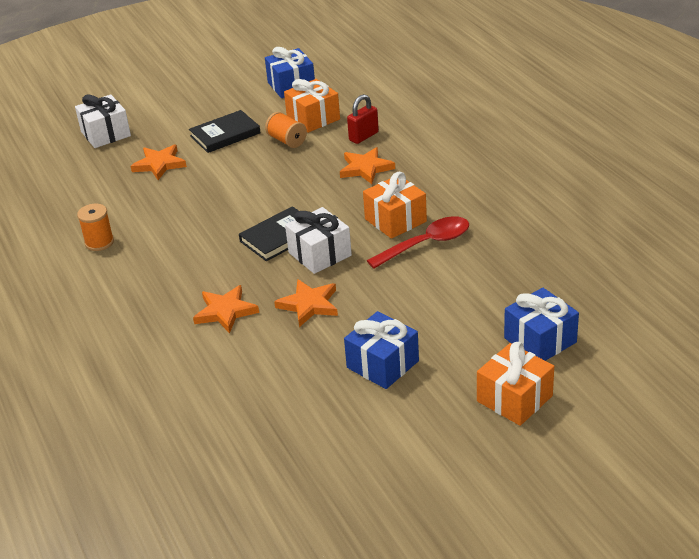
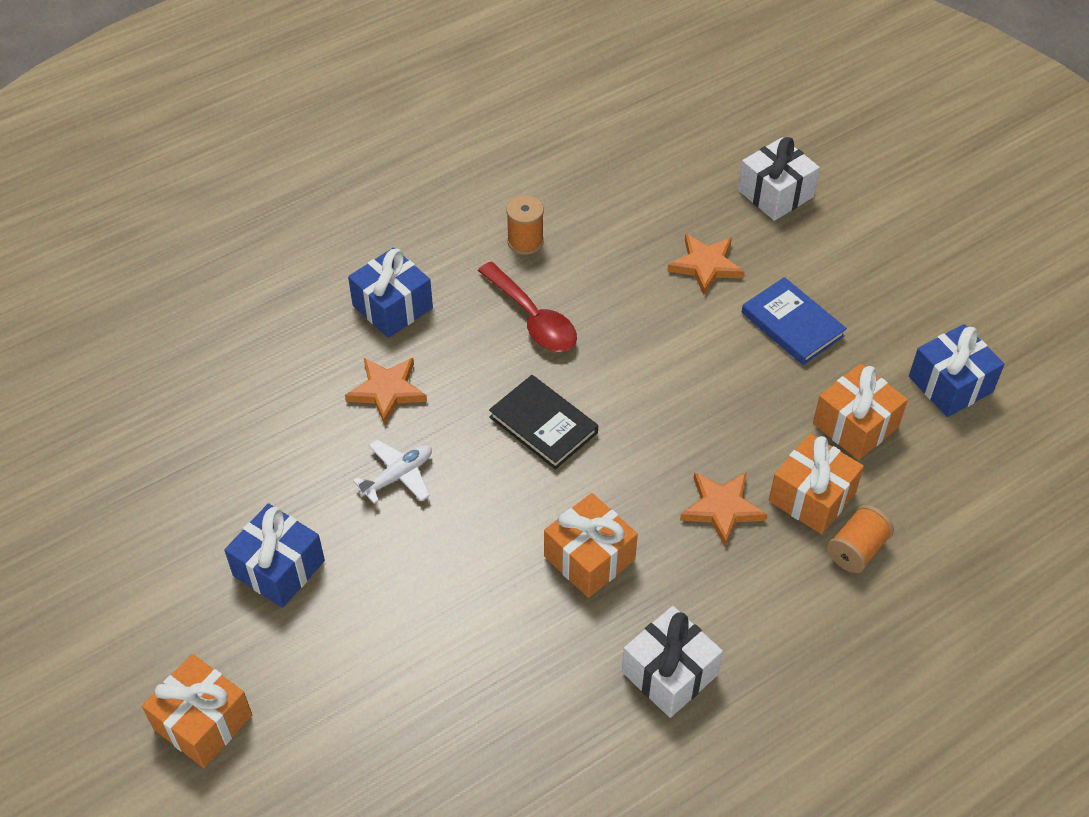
camera: 80 degrees right, 15 degrees up
(225, 134) = (792, 324): black book -> blue book
(287, 140) = (786, 400): orange spool -> orange spool (857, 549)
(309, 305) = (398, 476): orange star -> white plane
(320, 254) = (506, 475): white gift -> white gift (669, 673)
(363, 136) = (812, 497): red padlock -> orange gift
(426, 244) = (533, 601): red spoon -> red spoon (533, 318)
(540, 340) = (315, 753): blue gift -> blue gift (392, 307)

